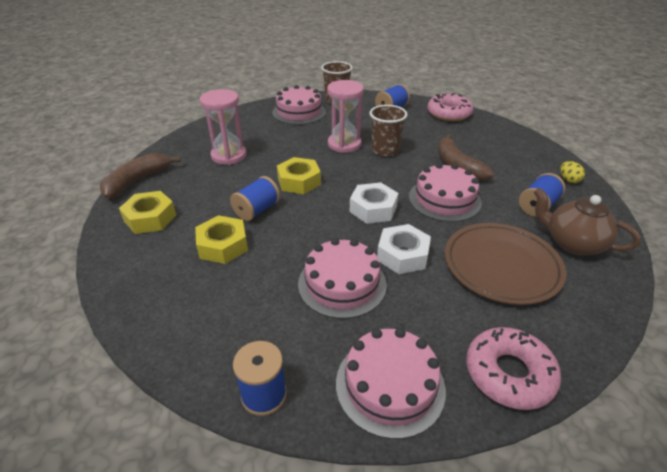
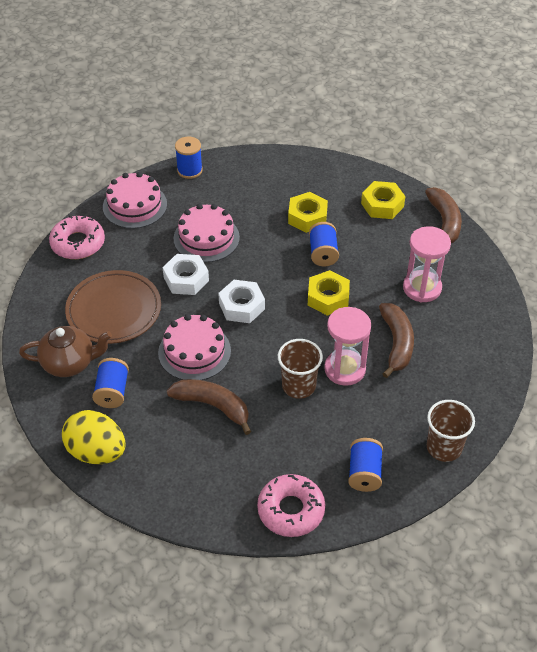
camera: 140 degrees right, 10 degrees up
(293, 140) = (396, 343): none -> brown banana
(299, 112) = (452, 393): pink cake -> none
(568, 180) = (97, 452): yellow egg -> yellow egg, size x2.27

